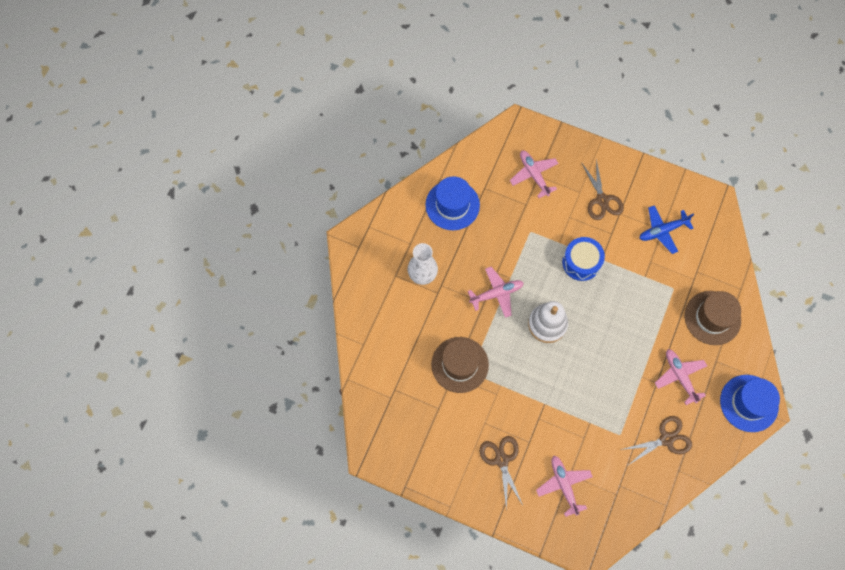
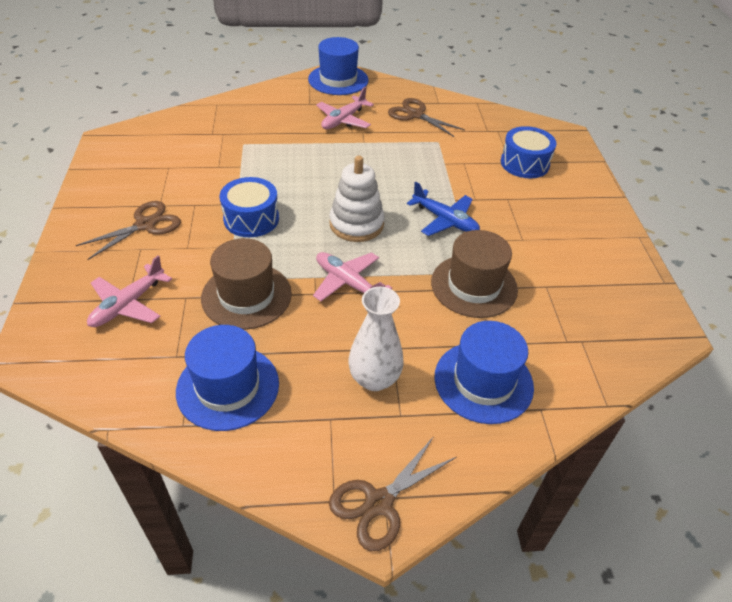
camera: 120 degrees left, 25 degrees down
(393, 326) = (483, 381): none -> blue hat
(501, 460) = (548, 213): brown scissors -> brown scissors (379, 503)
(563, 484) = (524, 163): pink plane -> blue drum
(662, 231) = (170, 167): blue plane -> blue plane (445, 220)
(712, 318) = (262, 114): brown hat -> brown hat (246, 296)

